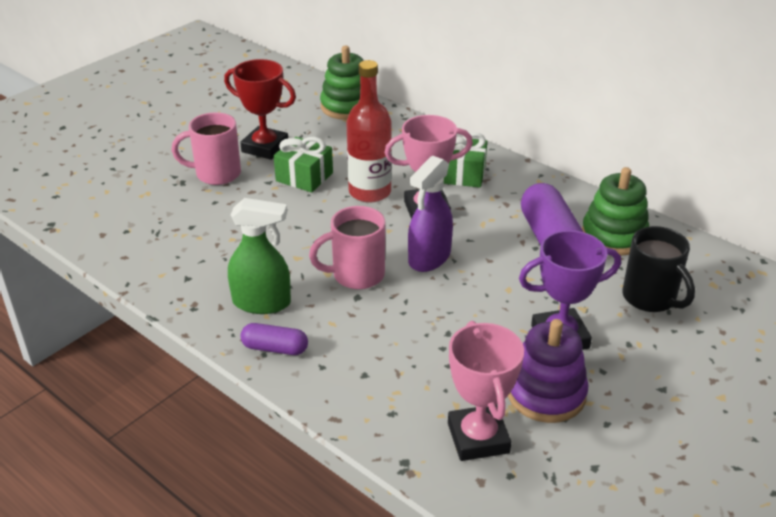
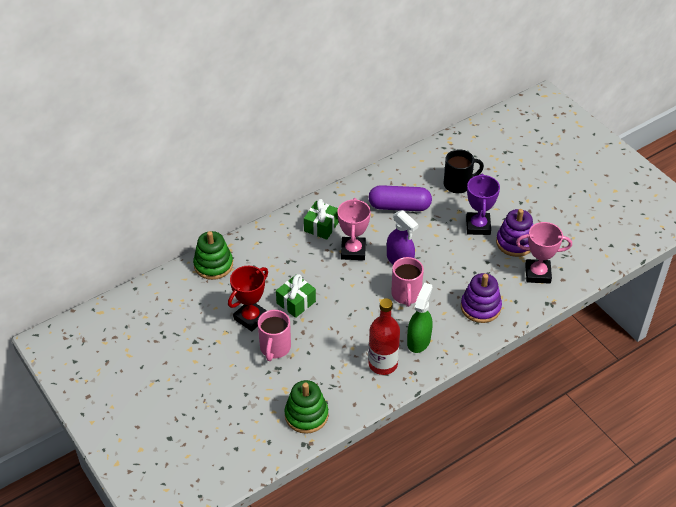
camera: 75 degrees left, 10 degrees up
(275, 348) = (458, 340): purple capsule -> none
(359, 366) = (480, 307): none -> purple stacking toy
(370, 192) = (325, 273): red bottle -> red bottle (383, 364)
(614, 236) = (404, 180): green stacking toy -> green stacking toy (306, 415)

